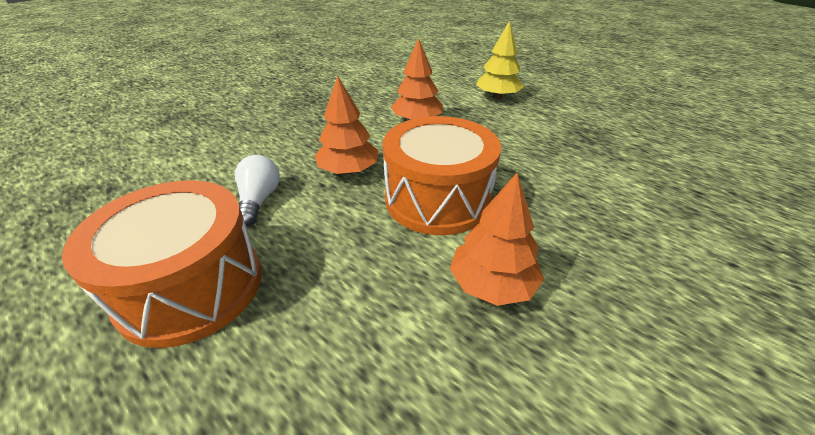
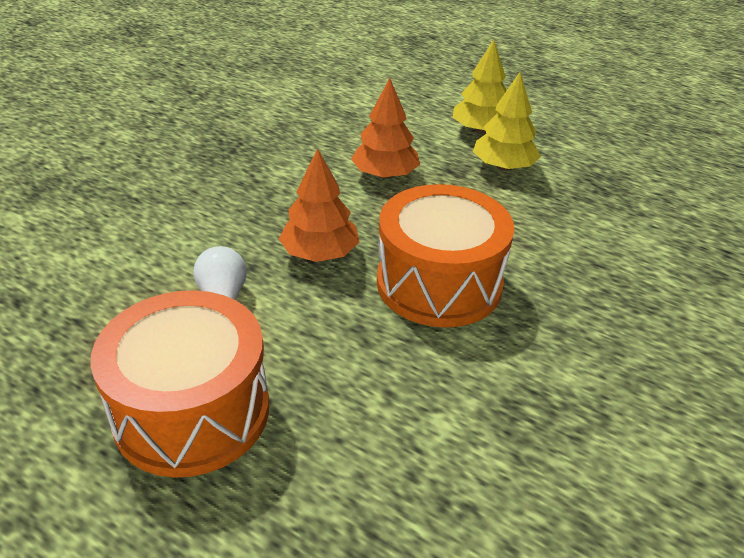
camera: 10 degrees left, 0 degrees up
(492, 284) = (520, 376): orange tree -> none
(510, 120) = (503, 167): none -> yellow tree

